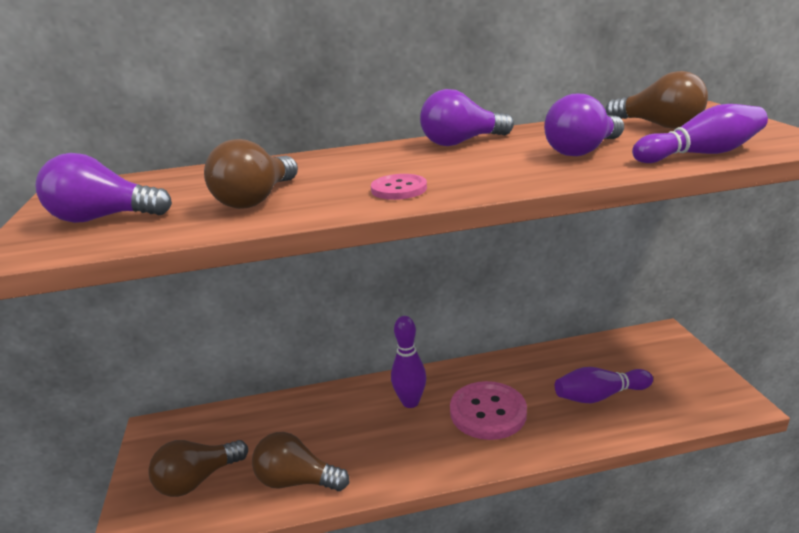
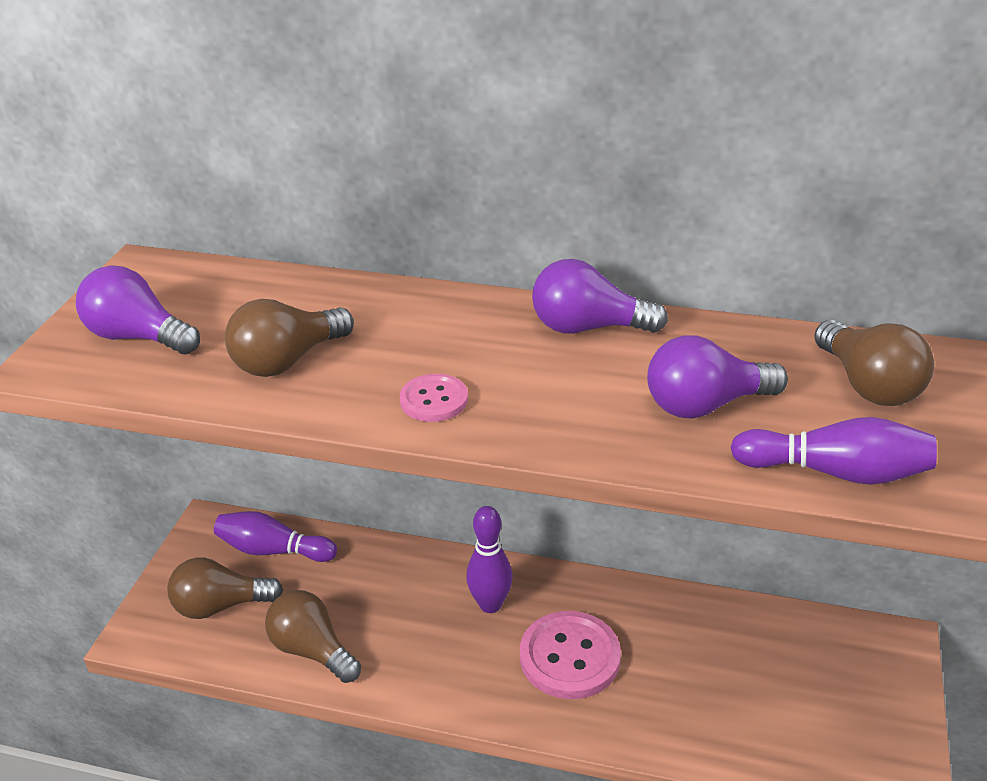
camera: 25 degrees right, 10 degrees up
(599, 396) = (724, 695): purple bowling pin -> purple bowling pin (273, 550)

